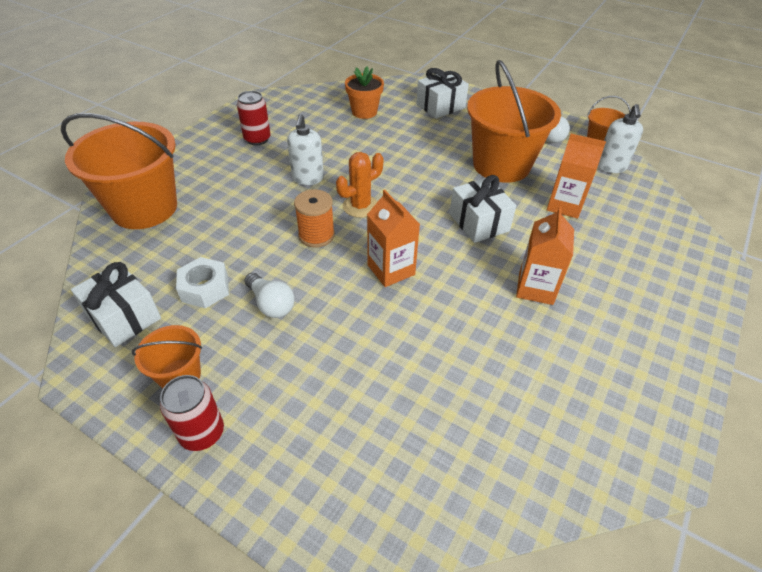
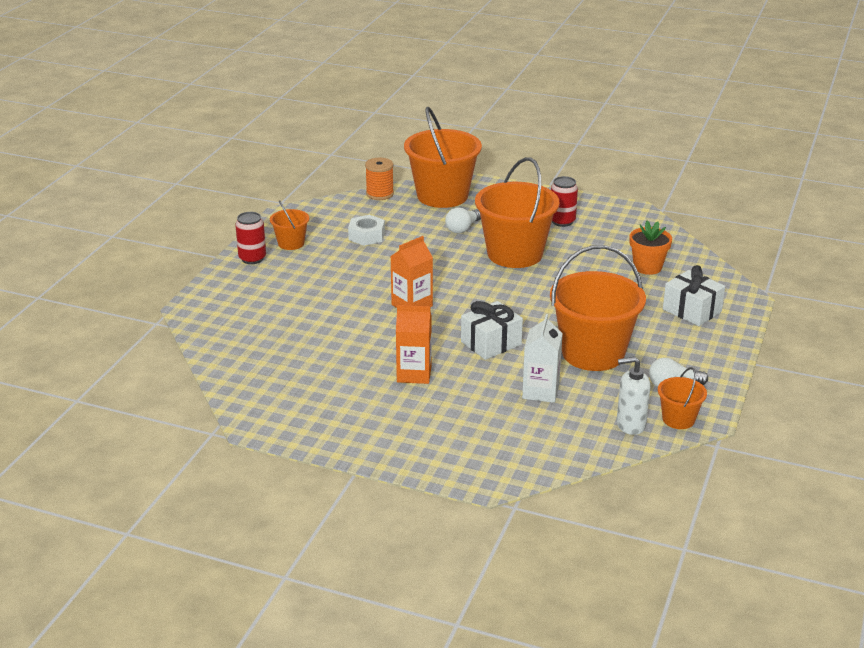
camera: 80 degrees right, 15 degrees down
(124, 317) = (332, 215): white gift -> none
(271, 304) = (359, 262): white light bulb -> white light bulb (463, 228)
(308, 178) = (515, 254): white soap dispenser -> orange bucket
(316, 235) = (440, 269): orange spool -> orange spool (379, 194)
(360, 206) = (487, 283): orange cactus -> none
(564, 205) = (540, 391): orange carton -> white carton

